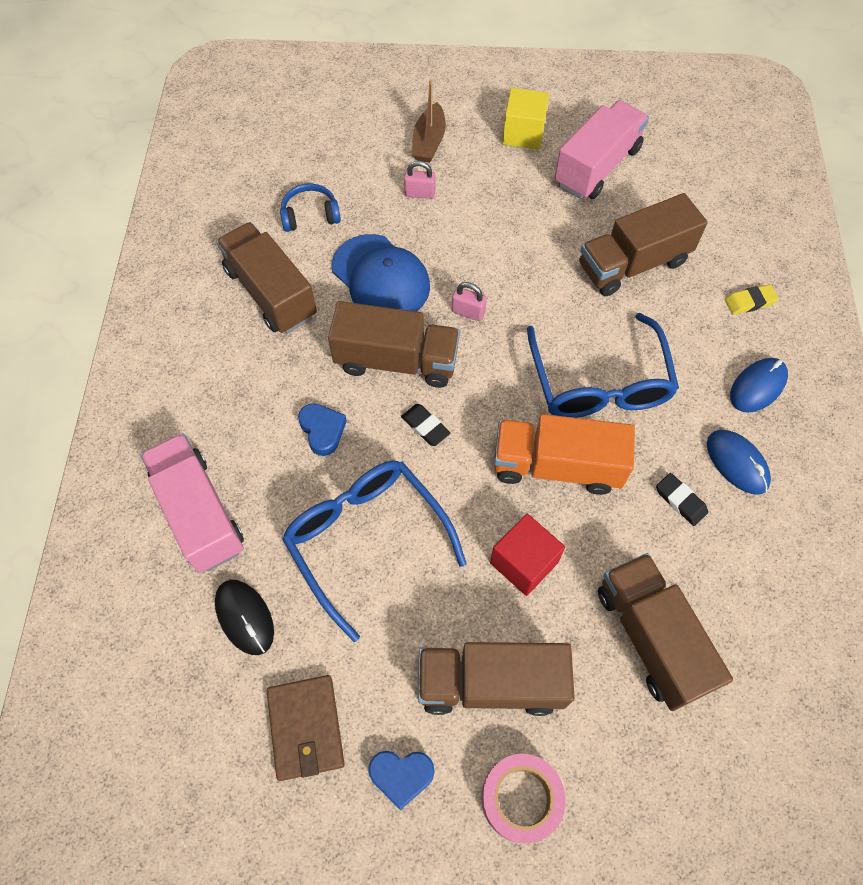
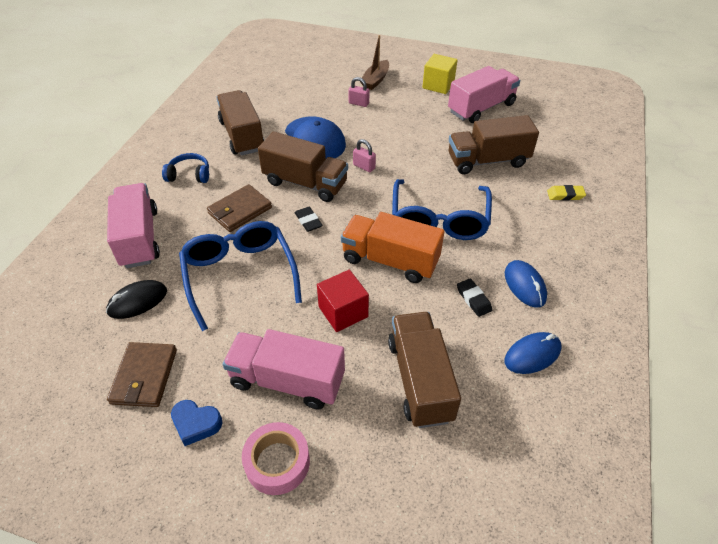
camera: 15 degrees right, 15 degrees down
(245, 617) = (137, 301): black mouse -> black mouse turned 75 degrees clockwise
(310, 215) = (285, 103): blue headphones -> blue headphones (189, 175)
(322, 431) = (240, 210): blue heart -> brown wallet
(490, 683) = (287, 380): brown truck -> pink truck
(757, 386) = (555, 243): blue mouse -> blue mouse (532, 355)

